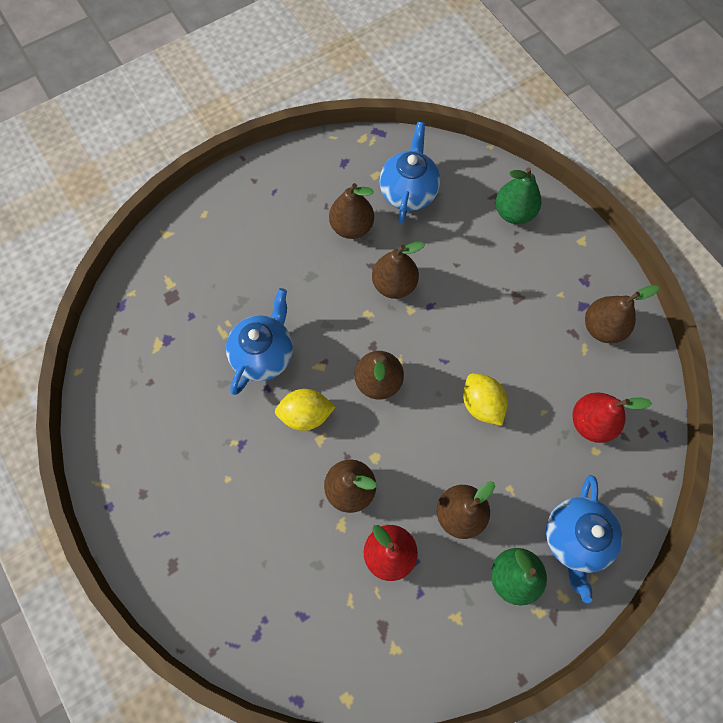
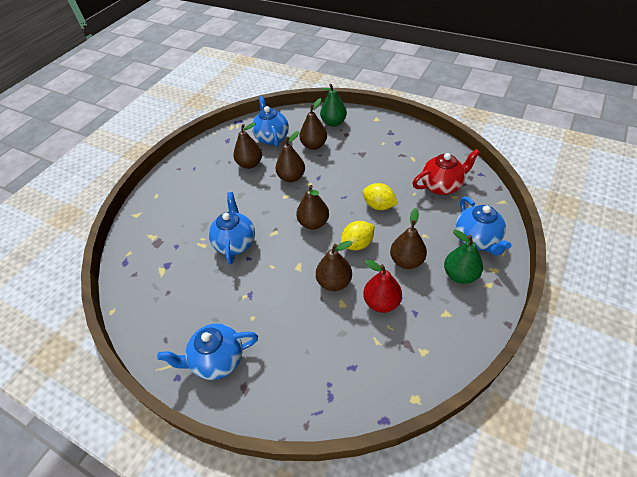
camera: 25 degrees left, 20 degrees down
(161, 511) = (217, 360): none -> blue teapot
(306, 414) = (281, 259): yellow lemon -> yellow lemon (357, 244)
(591, 422) = (441, 186): red pear -> red teapot
(602, 327) = (414, 146): brown pear -> brown pear (314, 145)

